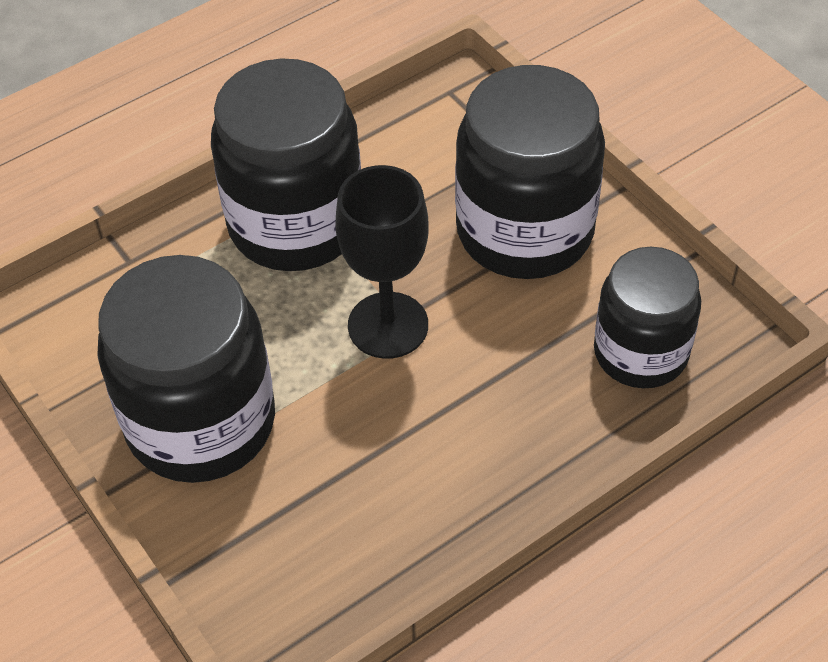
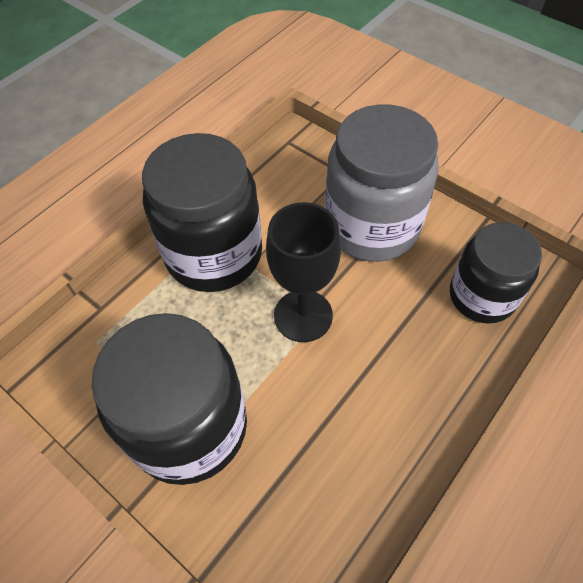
camera: 15 degrees left, 5 degrees up
(524, 231) = (372, 226): black jar -> grey jar

